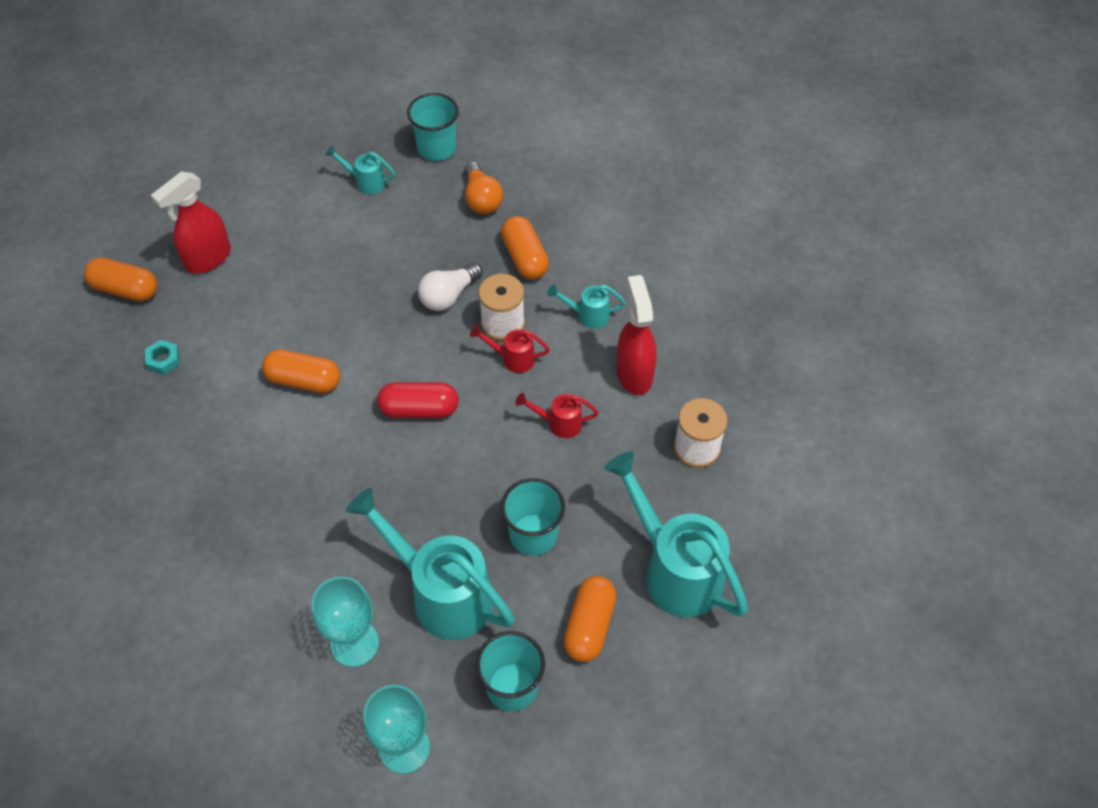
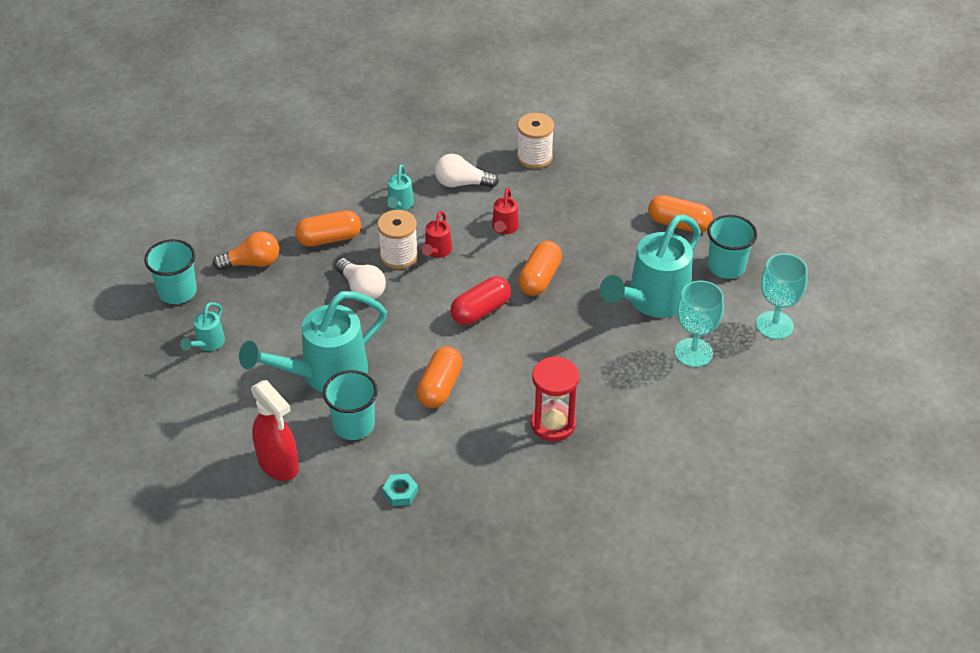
camera: 85 degrees left, 10 degrees down
(125, 289) = (304, 531): orange capsule -> orange capsule (539, 278)
(246, 492) = (553, 424): none -> red hourglass
(419, 409) = (480, 311): red capsule -> red capsule turned 45 degrees clockwise
(533, 534) = (603, 248): turquoise cup -> turquoise cup (353, 425)
(634, 373) = (462, 183): red spray bottle -> white light bulb
(674, 569) = (635, 178): turquoise watering can -> turquoise watering can (324, 374)

